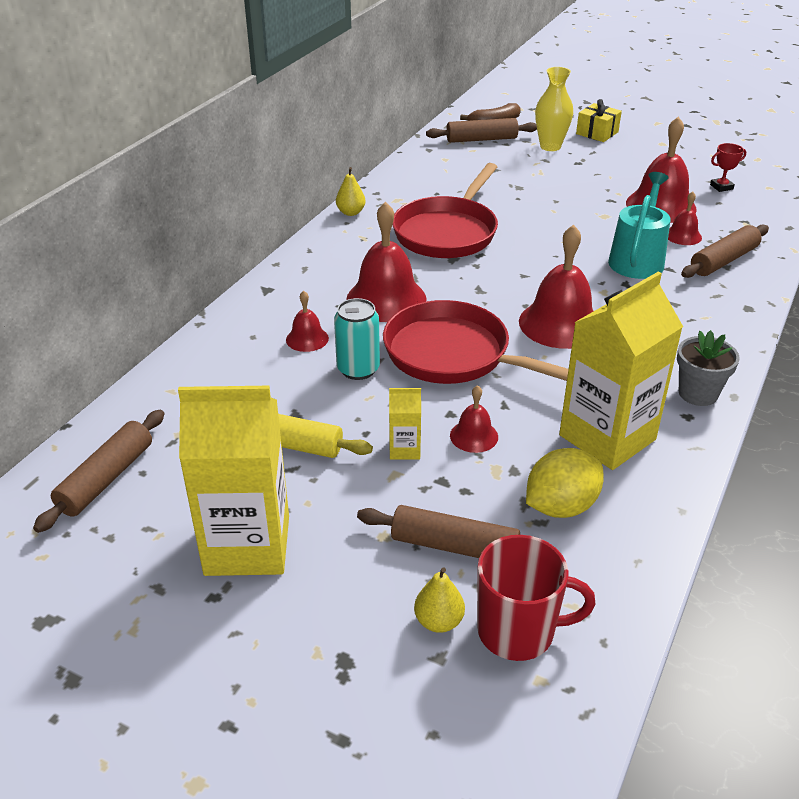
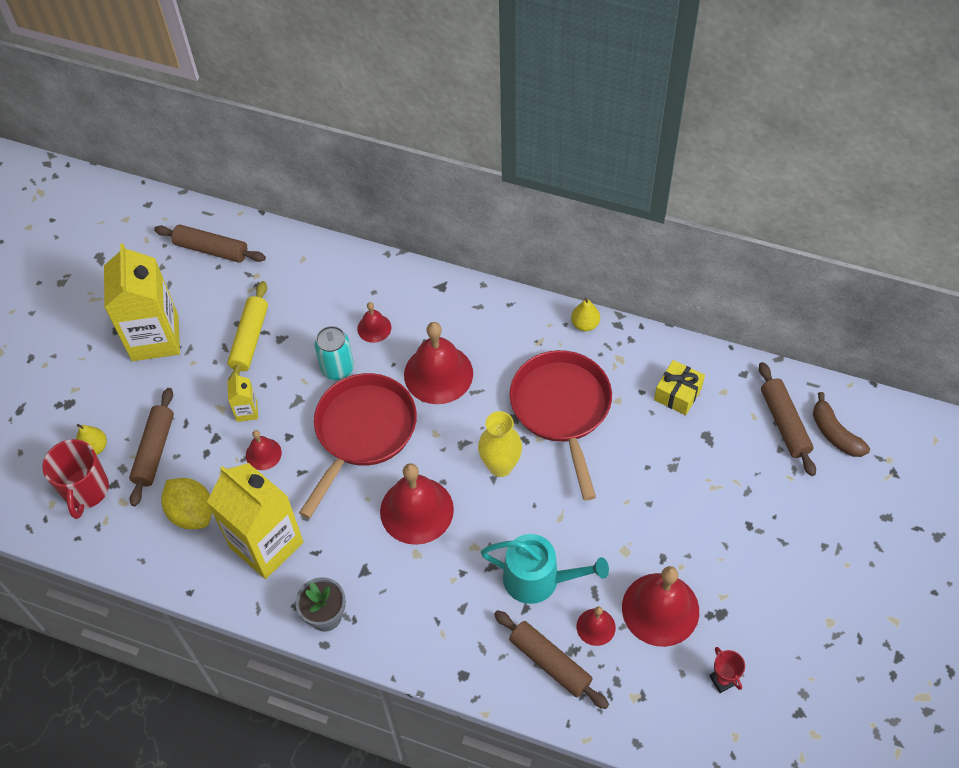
camera: 85 degrees right, 20 degrees up
(447, 232) = (562, 409): red pan -> red pan turned 60 degrees clockwise
(550, 146) = (785, 495): yellow vase -> yellow vase (500, 466)
(597, 133) = (839, 547): yellow gift -> yellow gift (677, 394)

